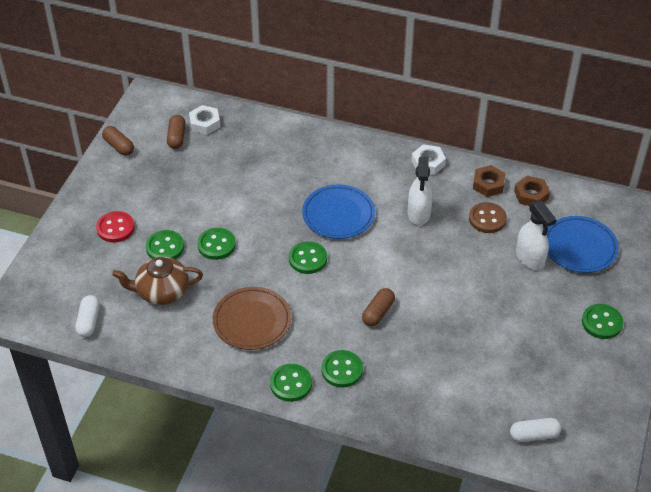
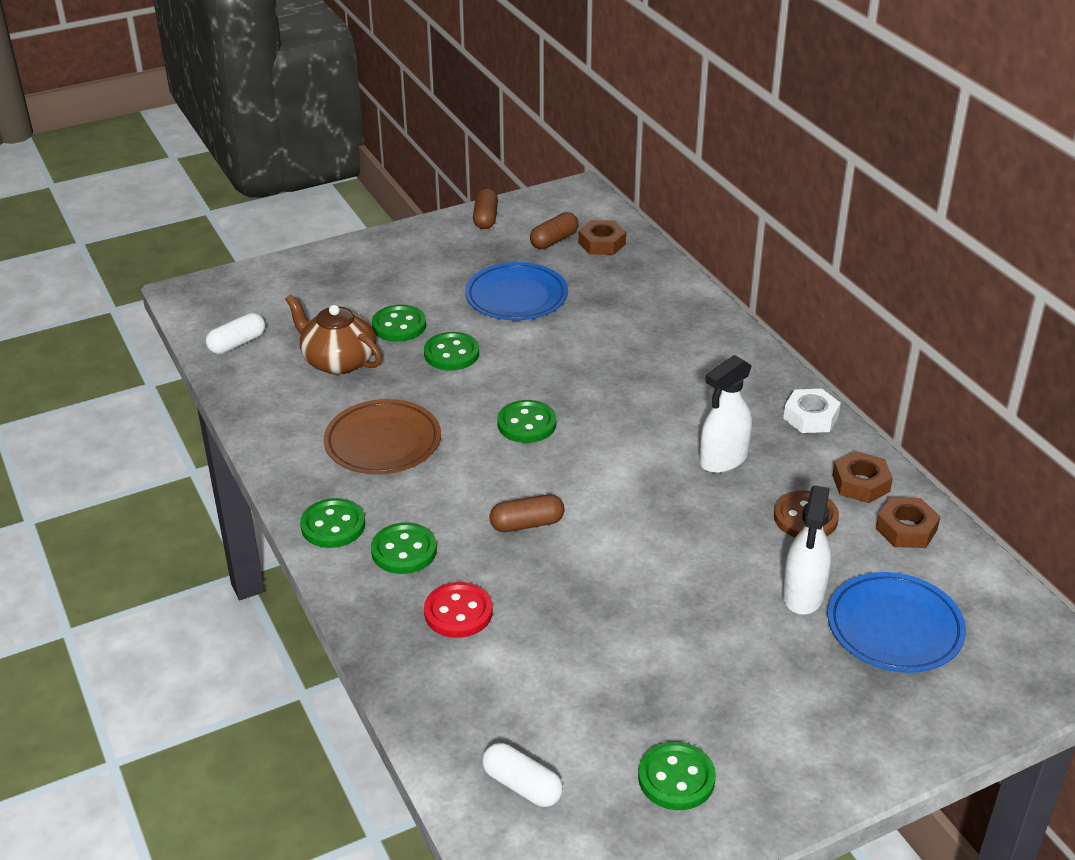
camera: 45 degrees right, 10 degrees down
(115, 228) = (378, 283): red button -> red button (458, 612)
(205, 123) = (602, 243): white nut -> brown nut
(338, 214) = (624, 404): blue plate -> blue plate (516, 297)
(602, 322) = (802, 732): green button -> green button (676, 778)

